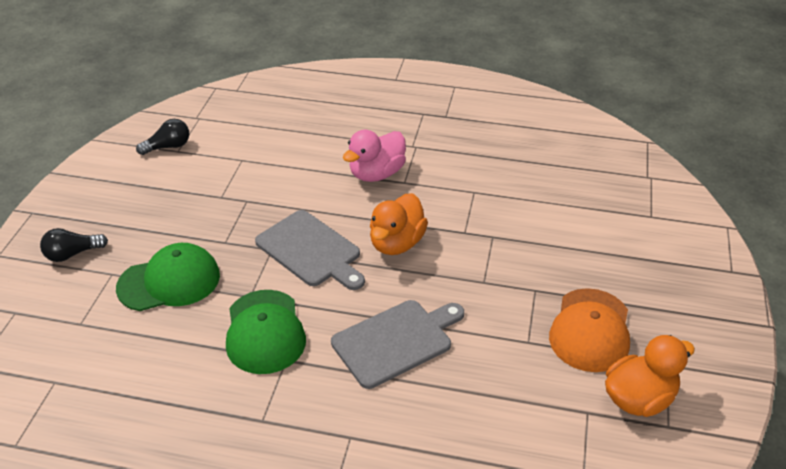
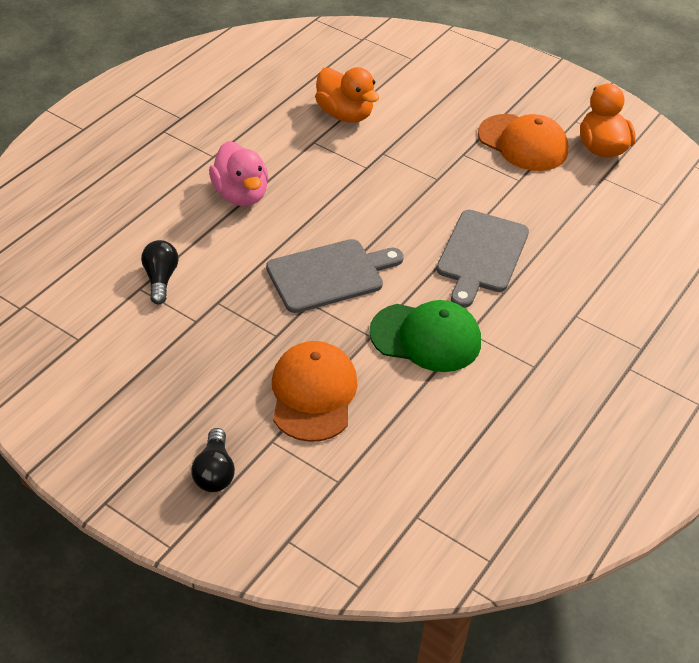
camera: 70 degrees left, 5 degrees up
(168, 147) = (63, 346): black light bulb -> black light bulb (160, 279)
(169, 281) = (313, 394): green cap -> orange cap
(396, 243) = (355, 214): orange duck -> orange duck (345, 114)
(396, 341) = (481, 255): grey cutting board -> grey cutting board turned 150 degrees counterclockwise

